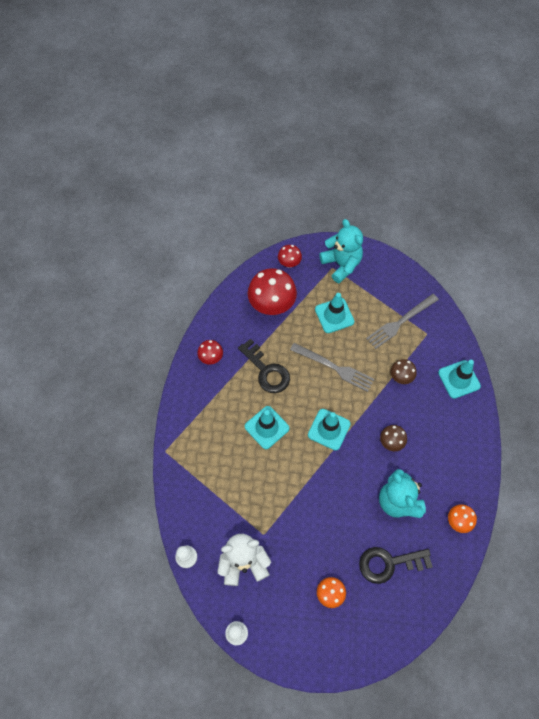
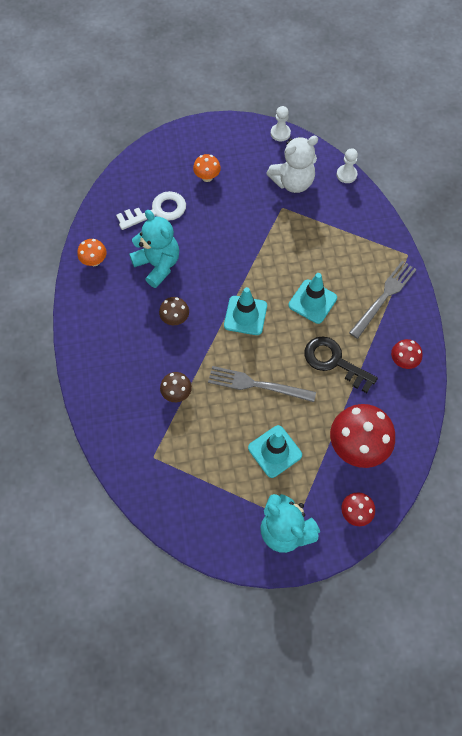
camera: 165 degrees right, 0 degrees up
(389, 563) = (157, 211): black key -> white key
(400, 322) = (189, 464): grey fork -> grey fork (384, 297)
(459, 379) = (107, 407): turquoise traffic cone -> none

